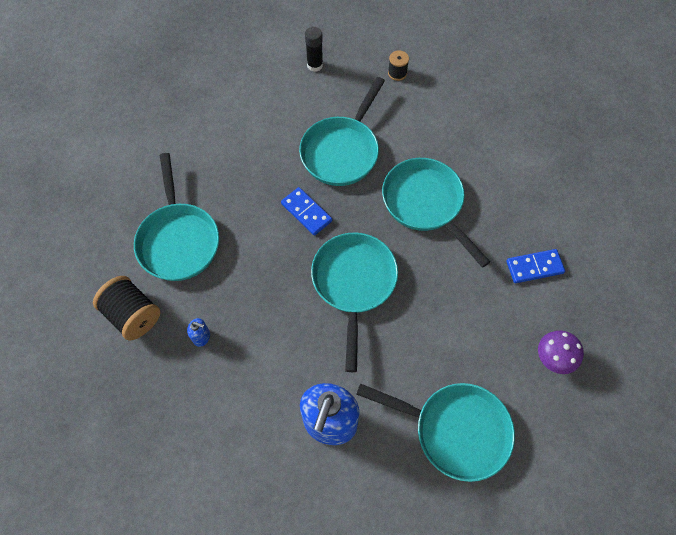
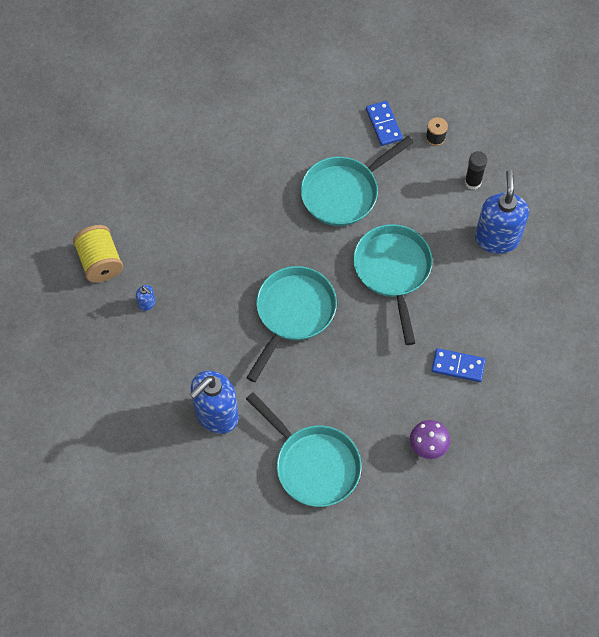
camera: 25 degrees right, 0 degrees up
(133, 315) = (100, 262): black spool -> yellow spool
(178, 240) = (164, 214): turquoise pan -> none
(306, 212) = (284, 235): blue domino -> blue domino (384, 124)
(315, 65) = (362, 99): black glue stick -> black glue stick (472, 182)
(500, 137) = (497, 238): none -> blue soap dispenser

